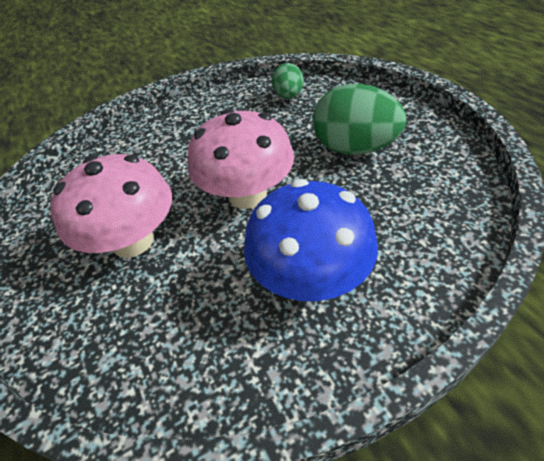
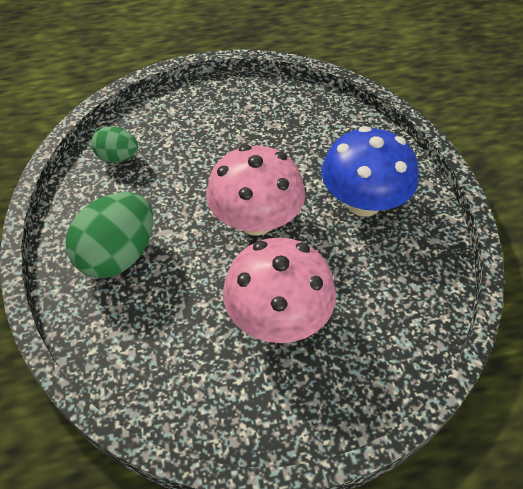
camera: 80 degrees left, 5 degrees up
(354, 148) = (233, 138): green egg -> green egg (118, 255)

